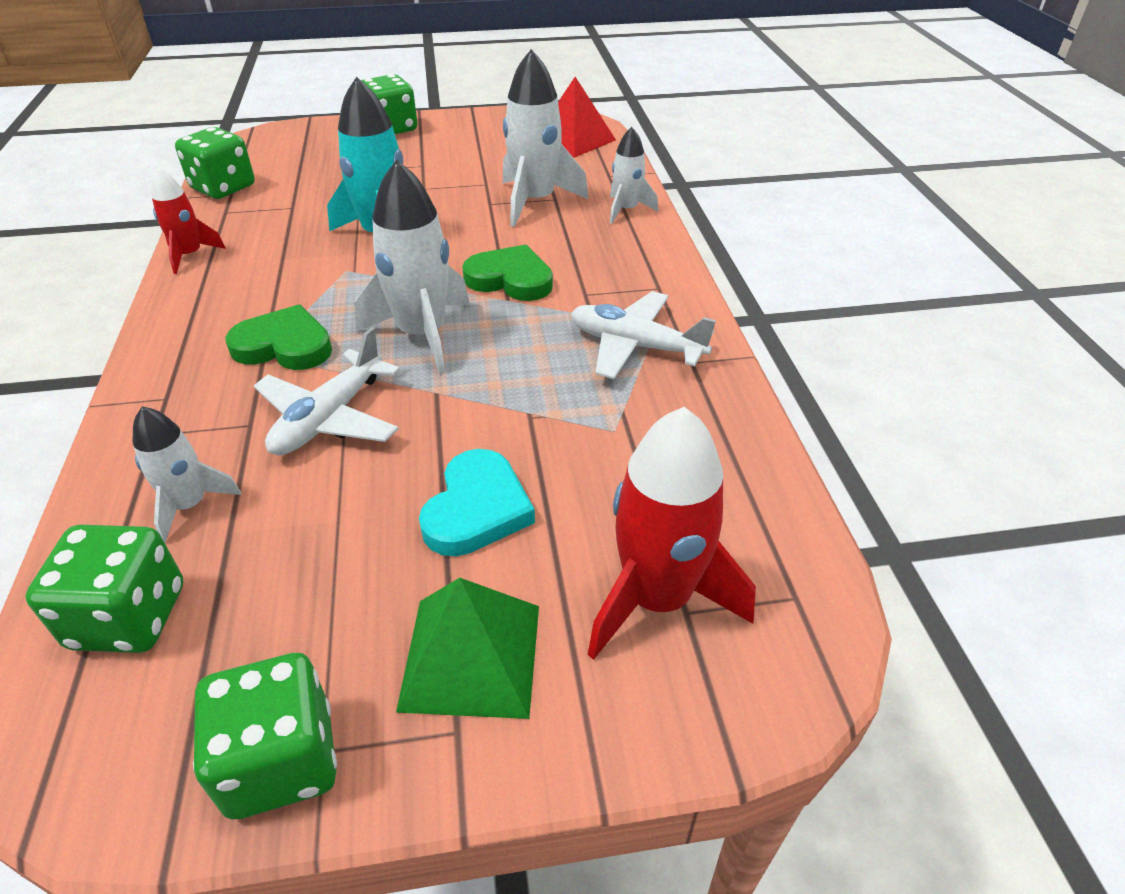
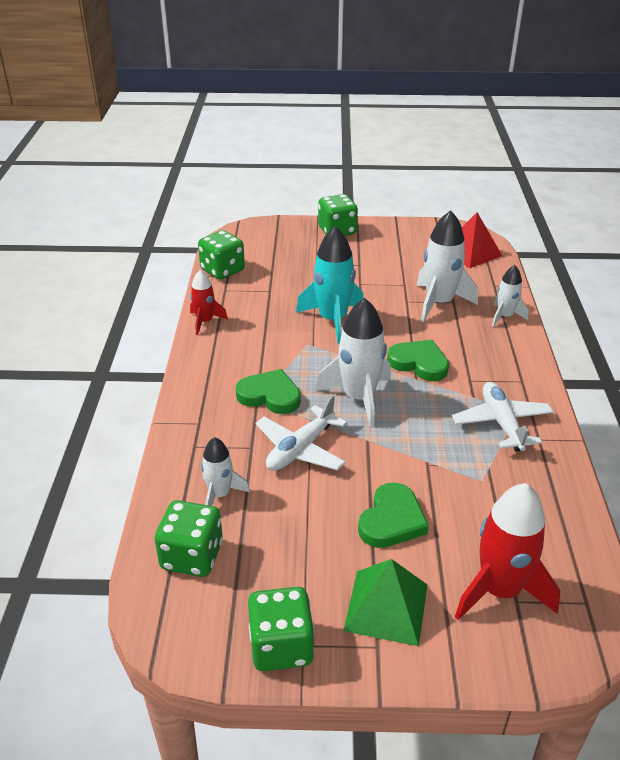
camera: 10 degrees right, 5 degrees down
(476, 509) = (392, 520): turquoise heart -> green heart
(635, 346) = (501, 423): white plane -> white plane turned 45 degrees clockwise

